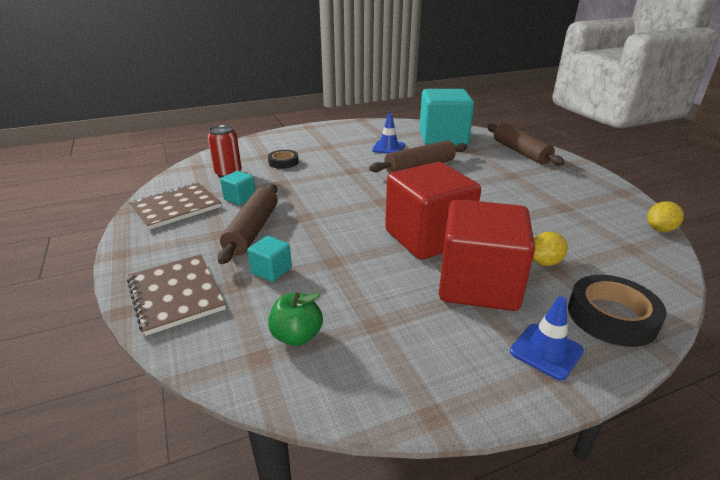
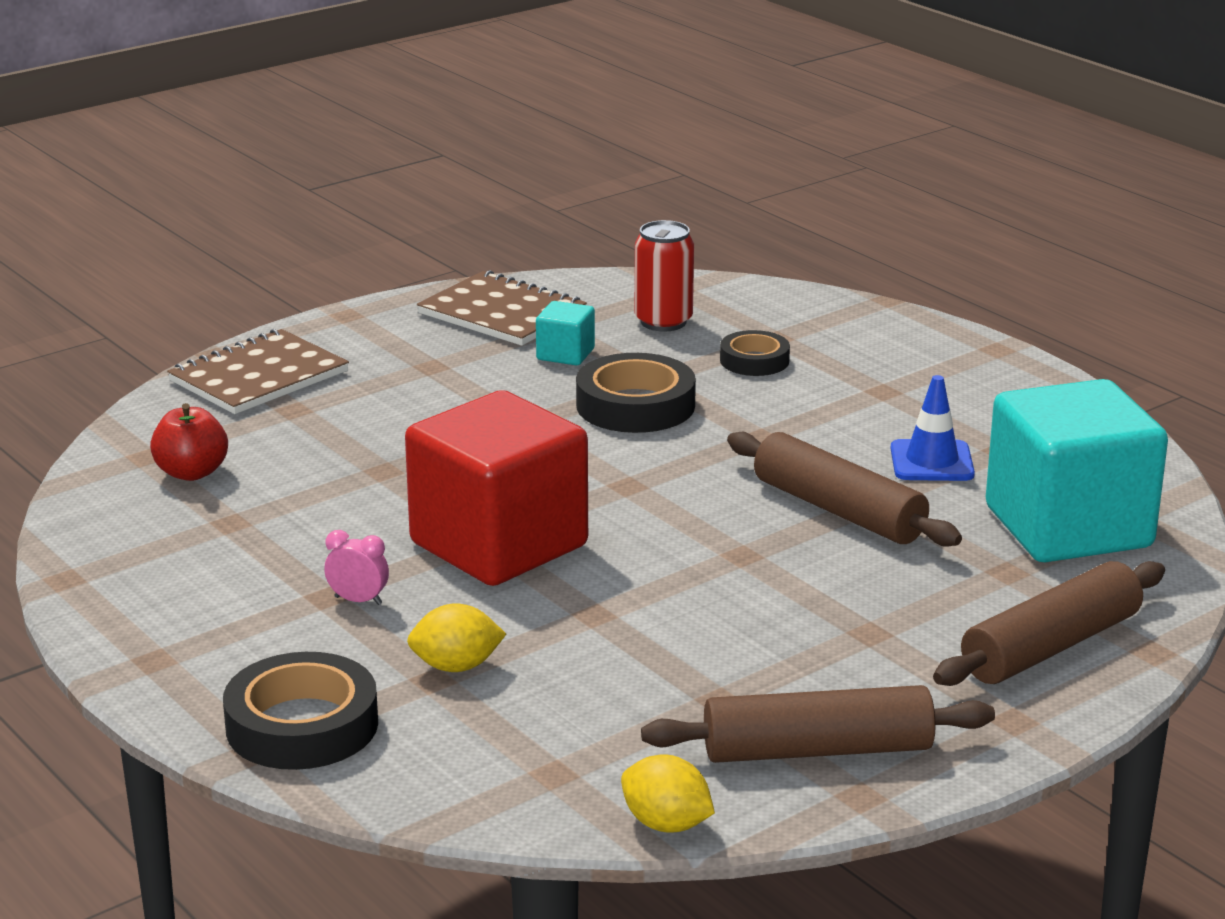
camera: 75 degrees right, 5 degrees down
(252, 230) = (454, 389): brown rolling pin -> brown rolling pin (817, 750)
(271, 270) = (339, 427): turquoise cube -> none
(297, 336) = (192, 472): green apple -> red apple
(306, 190) = (635, 405): none -> black tape
(478, 284) = (358, 600): red cube -> pink clock
(545, 262) = (456, 666): yellow lemon -> yellow lemon turned 45 degrees counterclockwise
(546, 351) = (199, 659): blue traffic cone -> none

